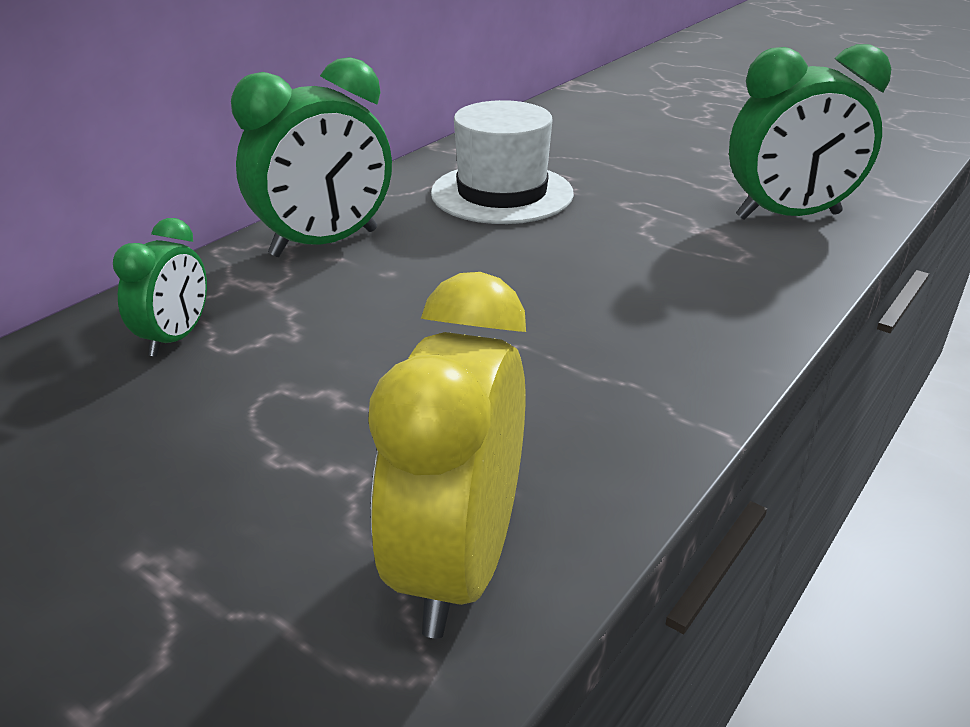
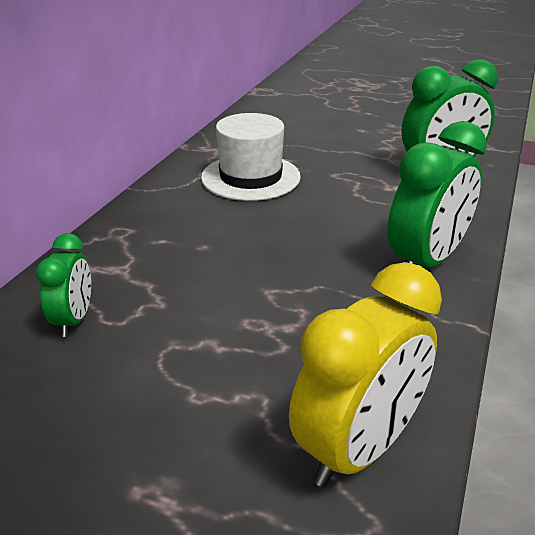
camera: 15 degrees left, 0 degrees up
(324, 243) = (145, 230): green clock -> green clock (425, 262)
(458, 566) = (358, 448): yellow clock -> yellow clock turned 135 degrees counterclockwise

